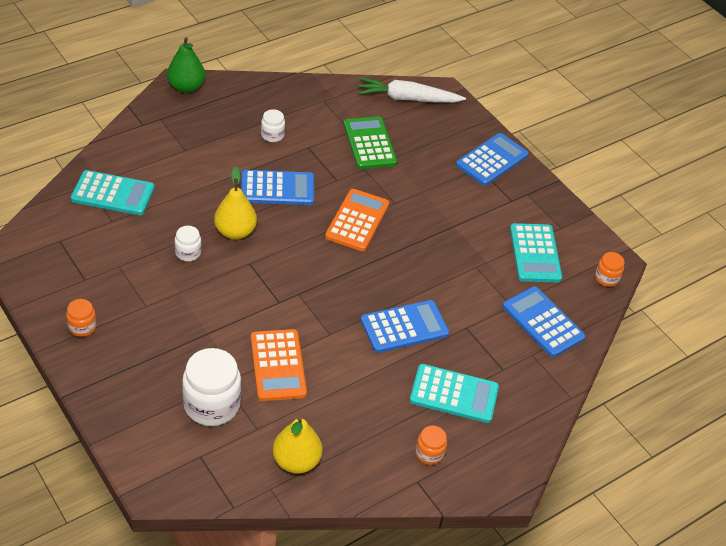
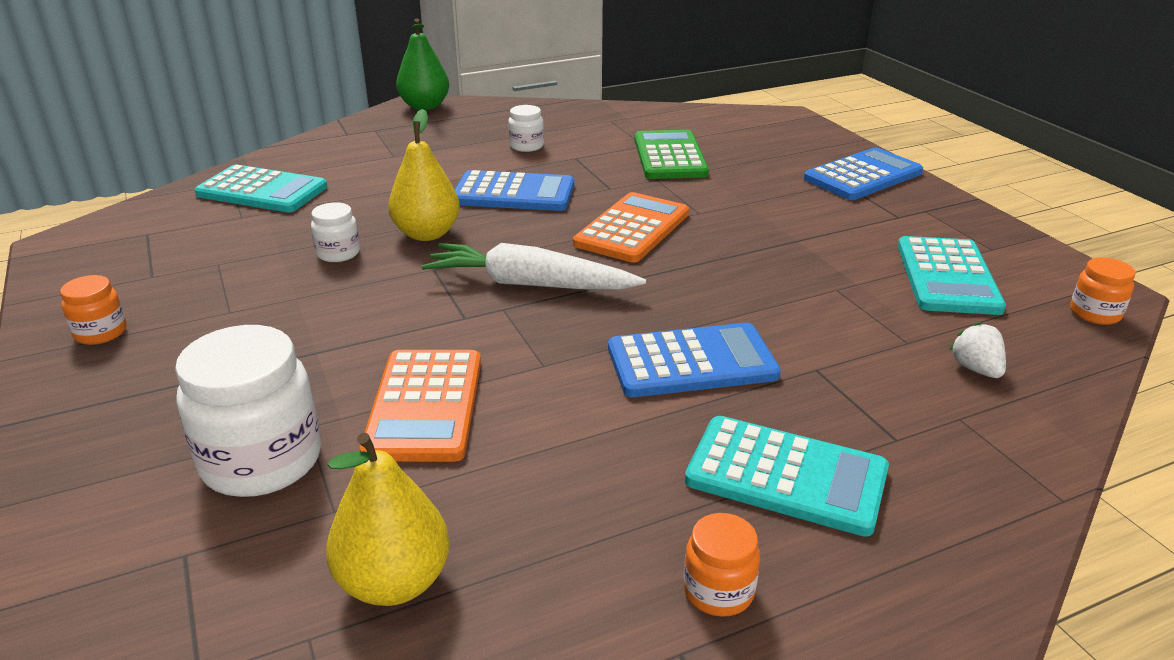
camera: 15 degrees right, 15 degrees down
(407, 99) = (734, 121): white carrot -> white carrot (530, 284)
(543, 322) = (976, 369): blue calculator -> white strawberry

